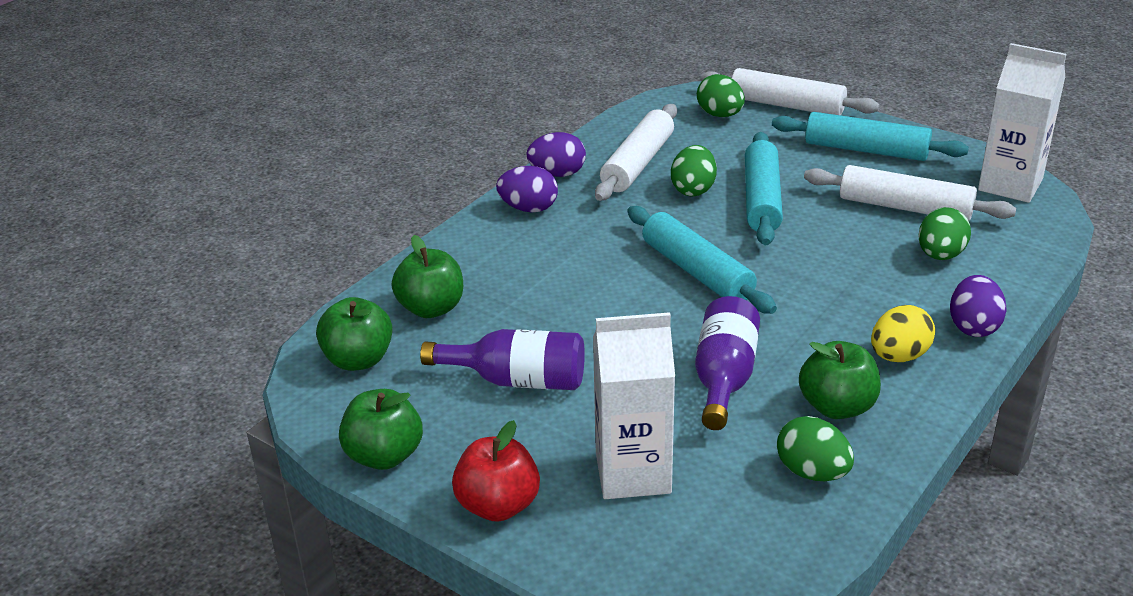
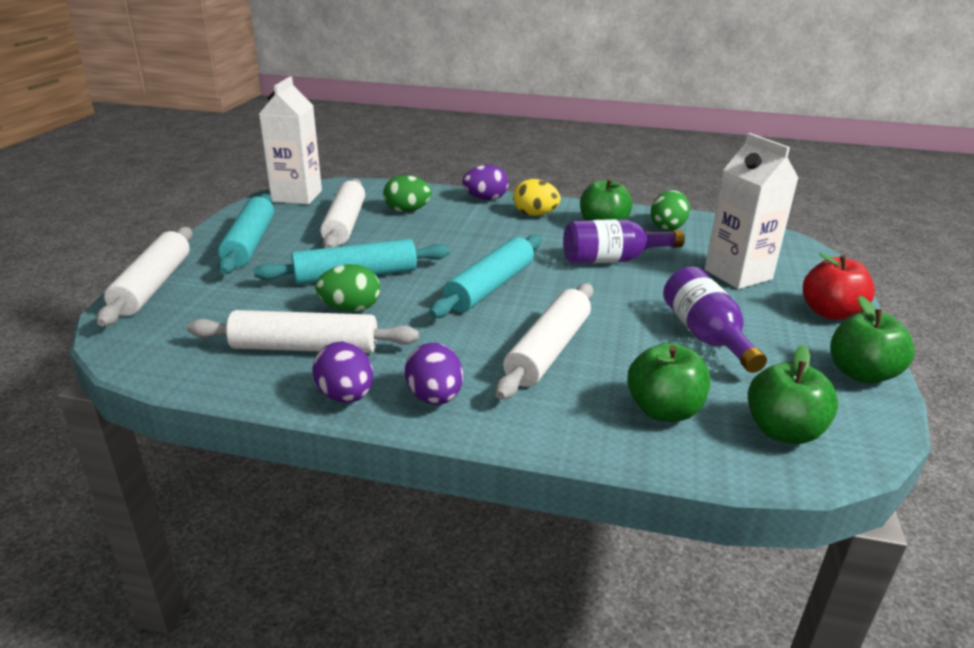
camera: 115 degrees left, 5 degrees down
(556, 276) = (548, 350): none -> white rolling pin
(720, 115) = (177, 318): green egg -> none

